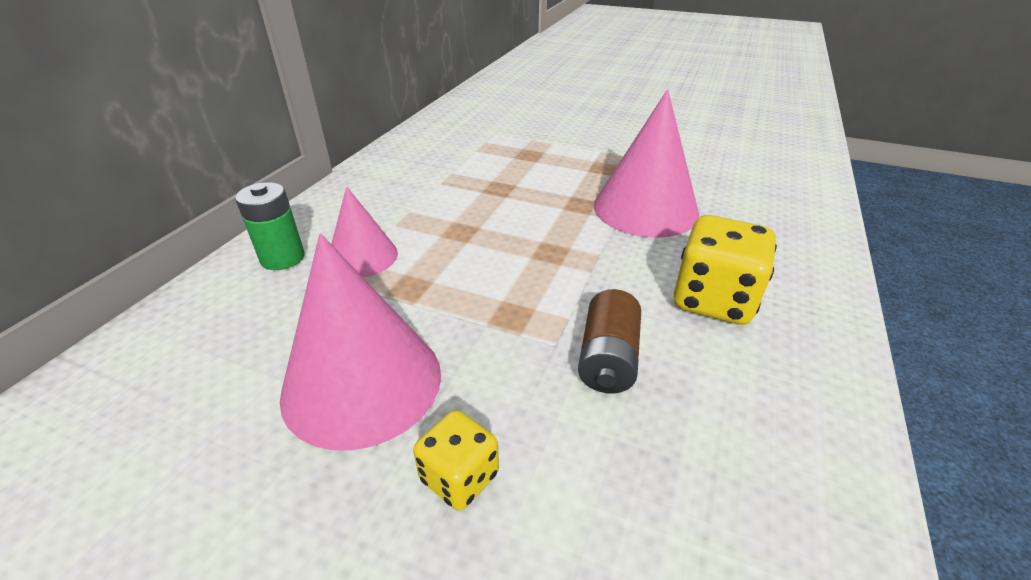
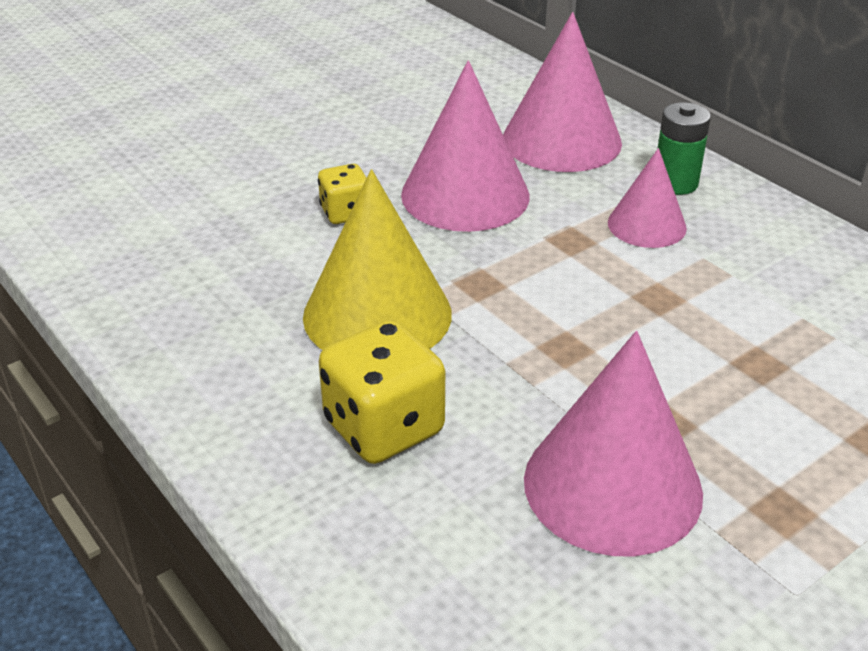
camera: 120 degrees right, 0 degrees up
(205, 349) = (561, 140): none -> pink cone
(608, 359) = (377, 314): brown battery -> yellow cone

